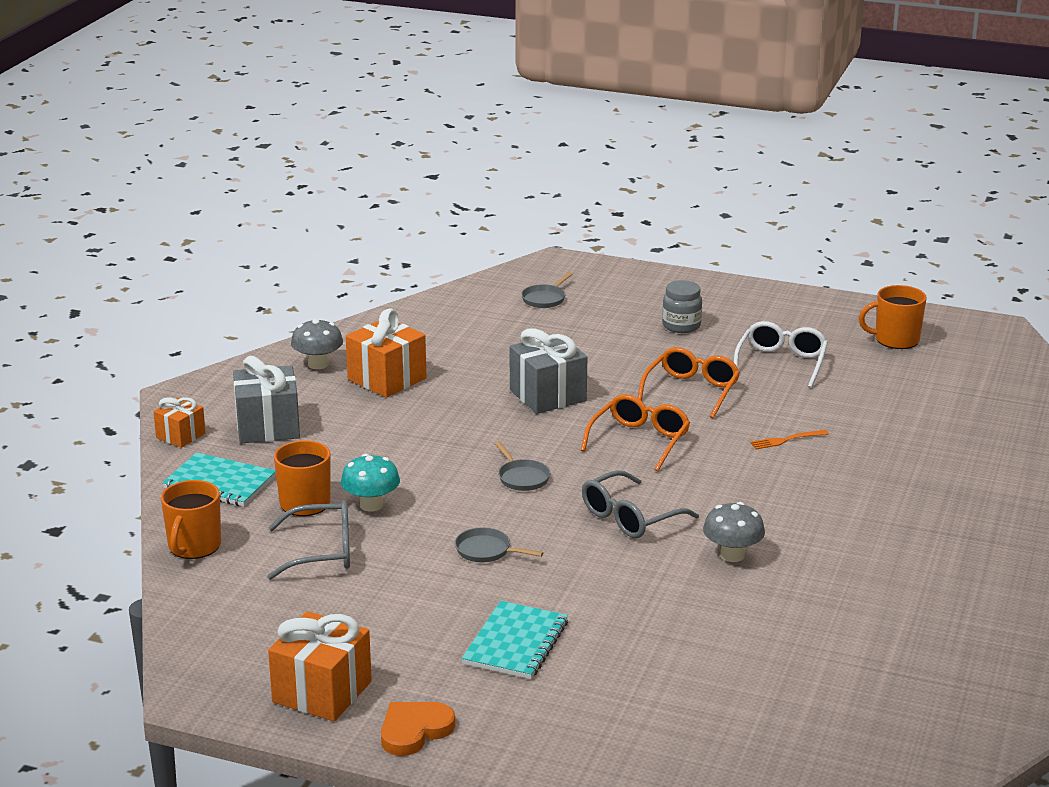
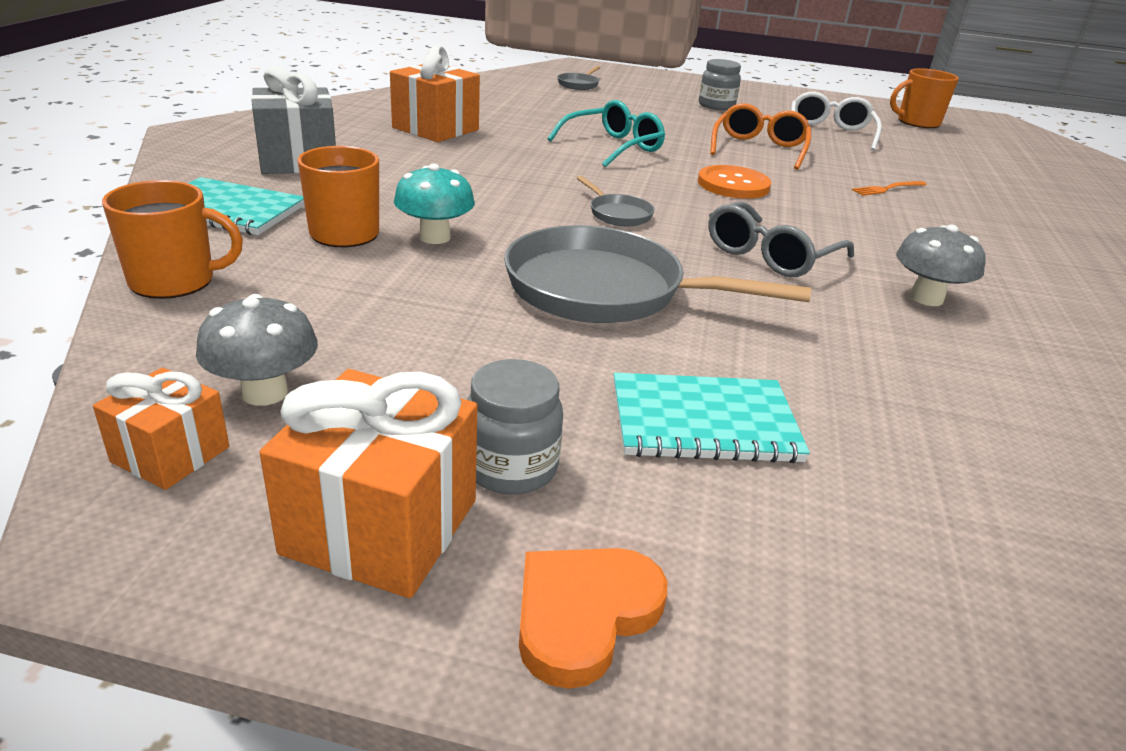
camera: 10 degrees left, 5 degrees up
(180, 436) = (186, 165): orange gift -> orange gift (170, 454)
(194, 546) = (174, 281): orange mug -> orange mug turned 105 degrees counterclockwise
(318, 364) = (358, 115): grey mushroom -> grey mushroom (265, 392)
(322, 552) = (371, 290): grey glasses -> none
(394, 666) = (511, 468): none -> grey jar
(486, 551) = (605, 290): grey pan -> grey pan, size x2.28
(515, 643) = (703, 422): turquoise notebook -> turquoise notebook turned 75 degrees clockwise
(548, 395) = (613, 147): grey gift -> turquoise glasses
(640, 440) = (733, 185): orange glasses -> orange button

